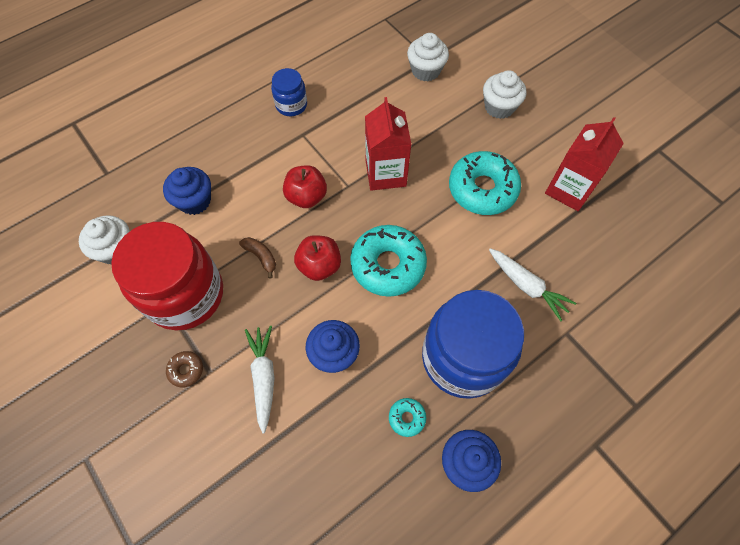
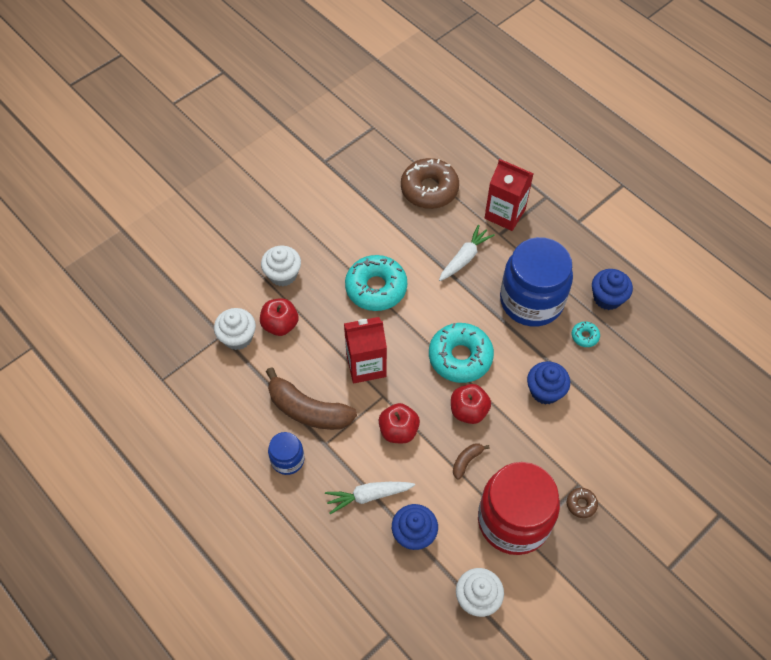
camera: 95 degrees left, 5 degrees down
(264, 377) = (574, 441): white carrot -> white carrot (368, 496)
(340, 122) = (308, 410): none -> brown banana
(438, 103) = (280, 325): none -> red apple
(569, 189) = (370, 225): red carton -> red carton (505, 214)
(630, 257) = (429, 189): none -> brown donut

